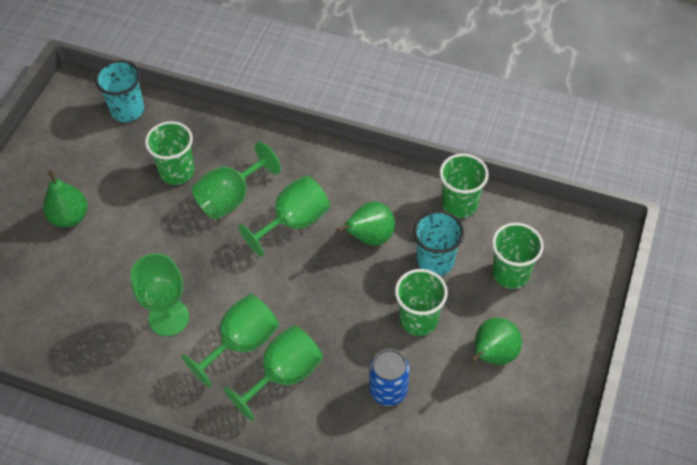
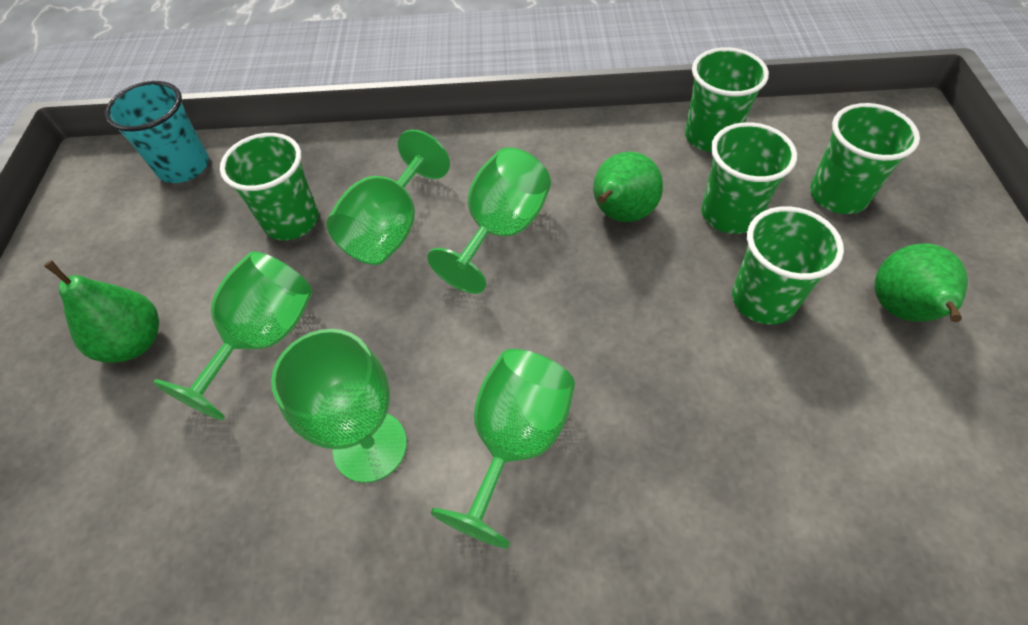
camera: 20 degrees left, 0 degrees up
(284, 375) = (615, 468): green goblet -> green goblet (264, 338)
(388, 390) = (795, 426): blue can -> none
(435, 261) = (729, 214): turquoise cup -> green cup

